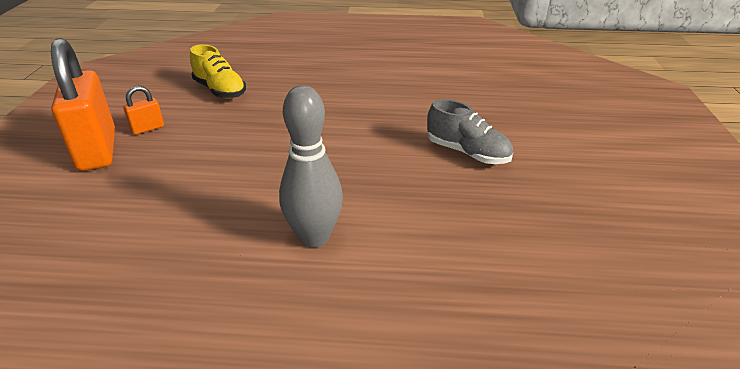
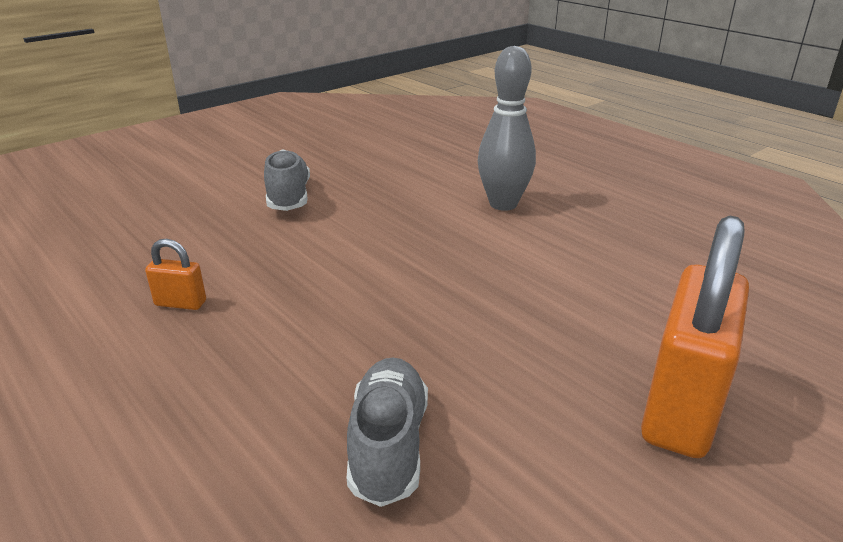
camera: 135 degrees left, 5 degrees down
(147, 128) = (581, 415): orange padlock -> orange padlock (180, 303)
(220, 90) = (388, 446): yellow shoe -> grey shoe

